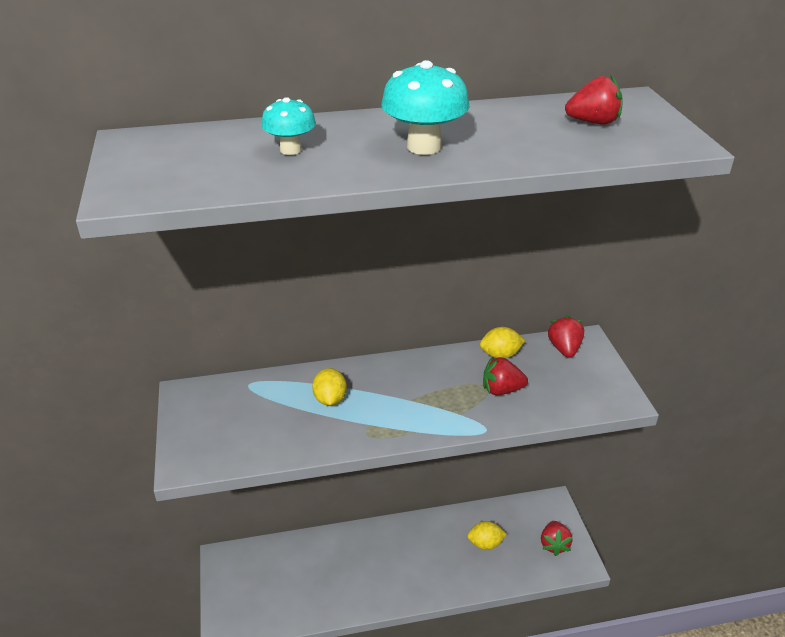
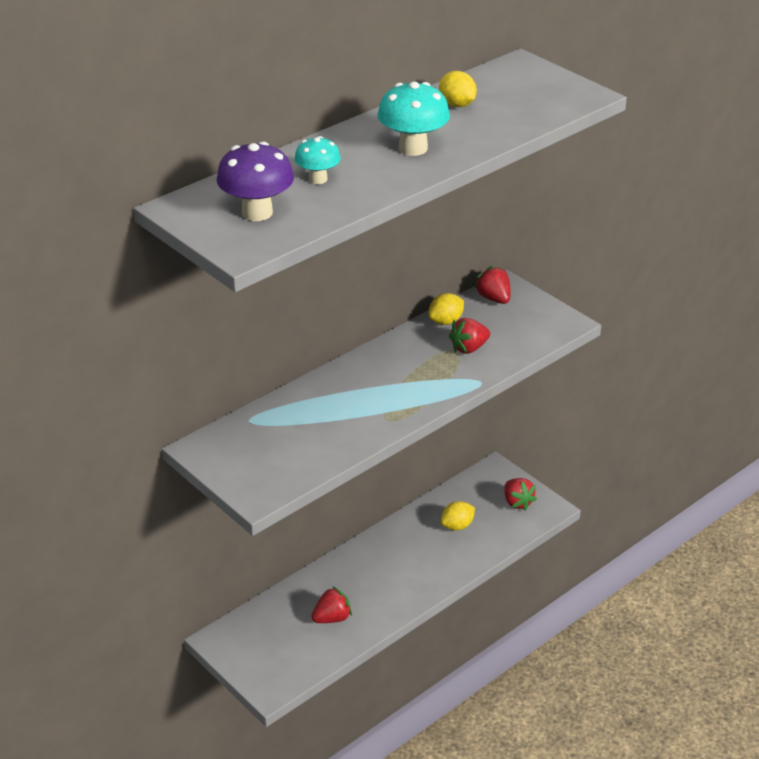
camera: 30 degrees left, 0 degrees up
(190, 164) = (257, 213): none -> purple mushroom
(330, 399) = (333, 406): yellow lemon -> yellow lemon (457, 105)
(593, 122) = (511, 93): red strawberry -> red strawberry (332, 618)

